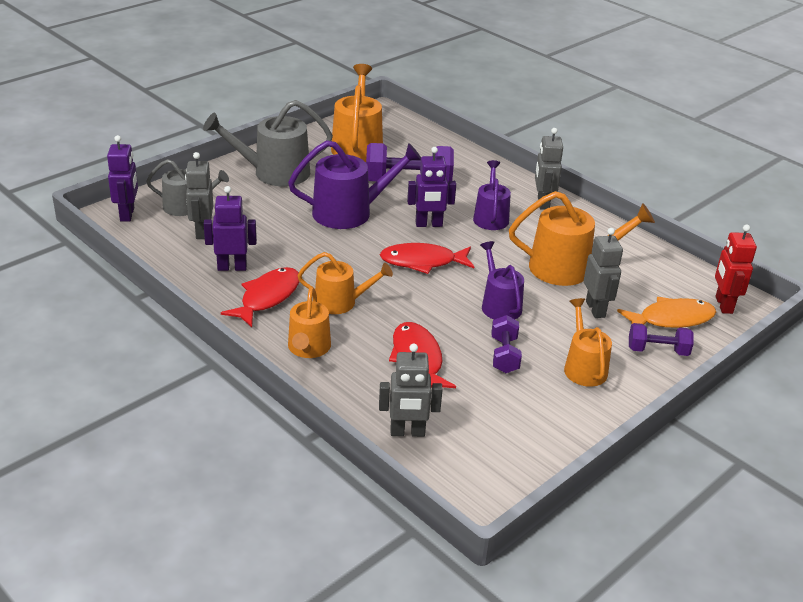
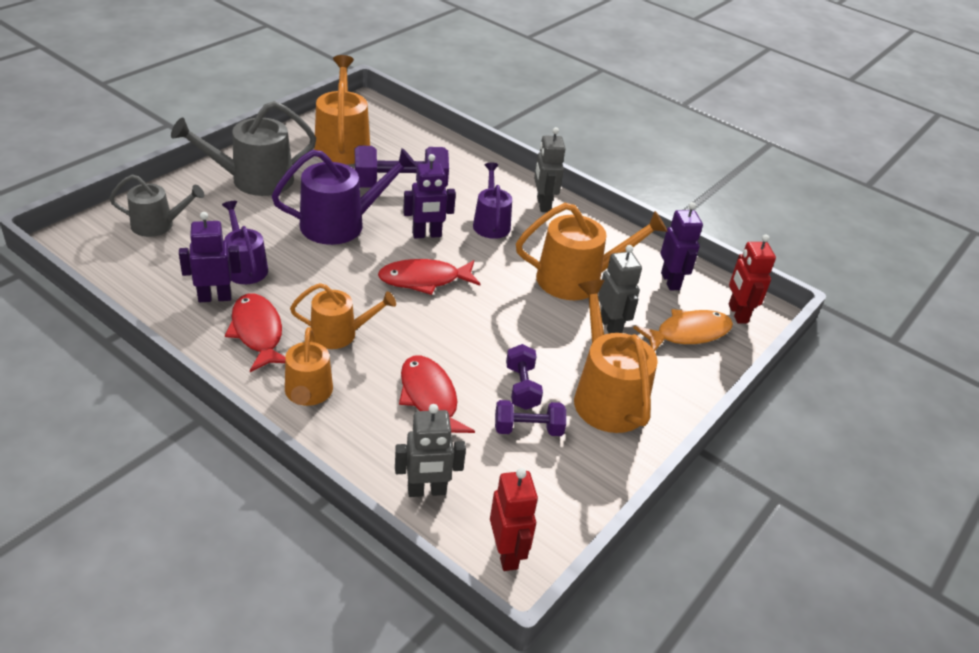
camera: 10 degrees left, 5 degrees up
(127, 214) = (90, 237): purple robot -> purple robot (670, 281)
(201, 232) = (177, 255): grey robot -> none
(267, 297) = (257, 332): red fish -> red fish turned 45 degrees counterclockwise
(475, 487) = (507, 553): none -> red robot
(499, 305) = (510, 327): purple watering can -> purple watering can (245, 267)
(583, 367) = (606, 396): orange watering can -> orange watering can, size x1.59
(657, 351) = (679, 371): purple dumbbell -> purple dumbbell (528, 429)

